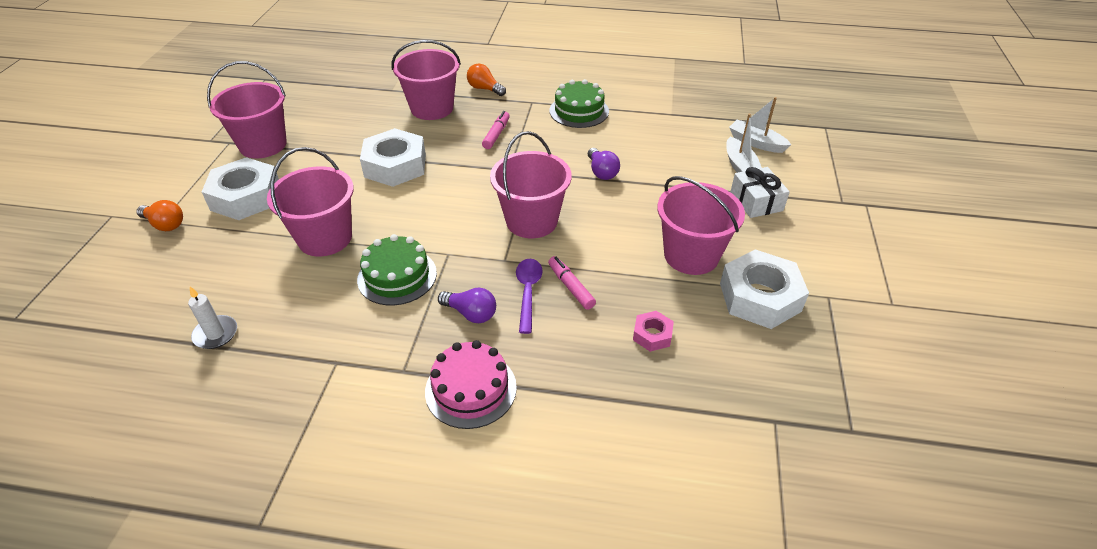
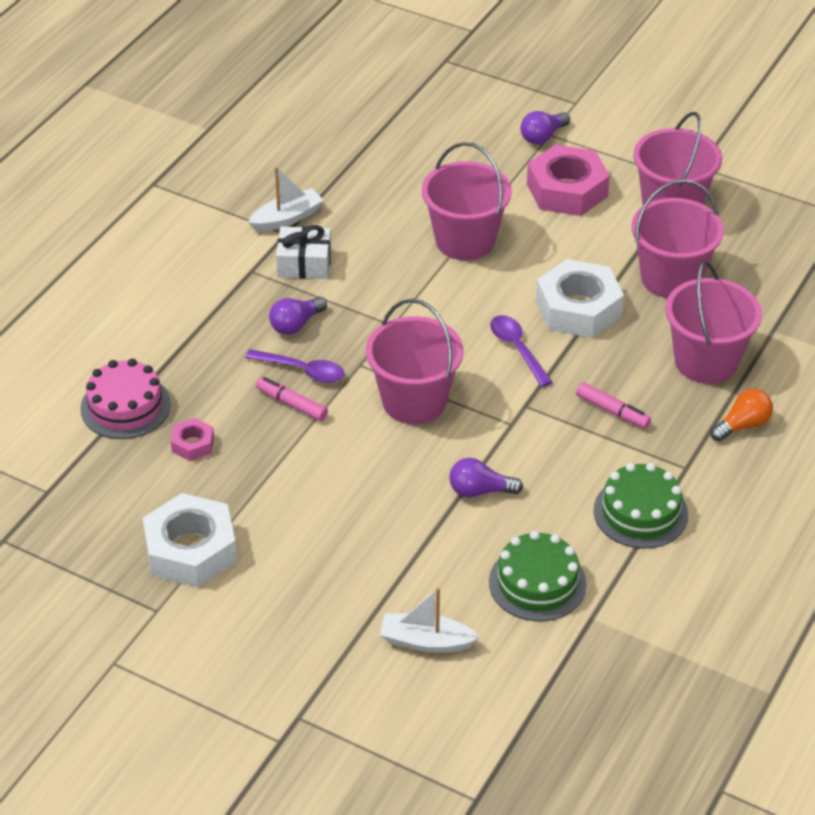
camera: 110 degrees right, 0 degrees up
(165, 224) = (542, 137): orange light bulb -> purple light bulb
(215, 334) = (362, 167): white candle -> none
(246, 197) = (567, 190): white nut -> pink nut
(397, 276) = (377, 283): green cake -> green cake (537, 583)
(451, 184) = (517, 349): none -> purple spoon
(471, 389) = (206, 307): pink cake -> pink cake (125, 406)
(571, 287) = (291, 404): pink marker -> pink marker turned 135 degrees counterclockwise
(691, 255) = (284, 518): pink bucket -> pink bucket (671, 278)
(756, 143) = (473, 687): white boat -> white boat (287, 218)
(756, 201) = (345, 623): white gift -> white gift (304, 264)

